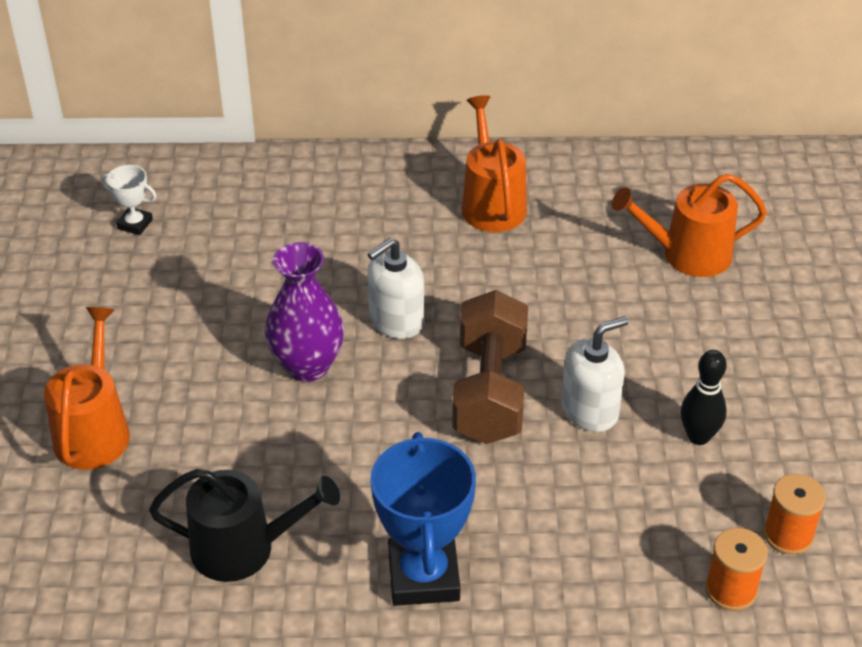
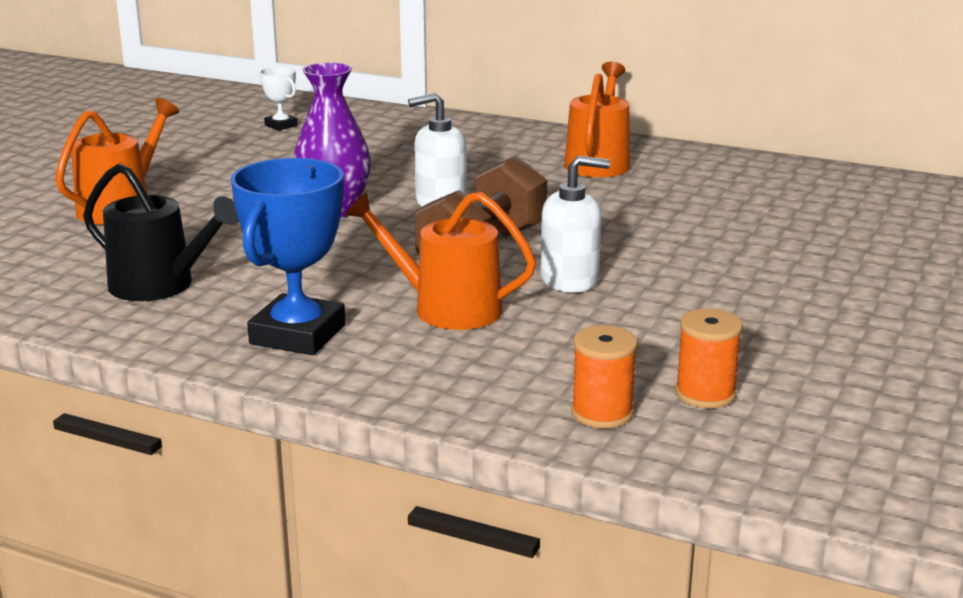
camera: 25 degrees right, 20 degrees down
(688, 254) = (767, 217): orange watering can -> orange watering can (447, 308)
(698, 436) = (667, 316): black bowling pin -> none

